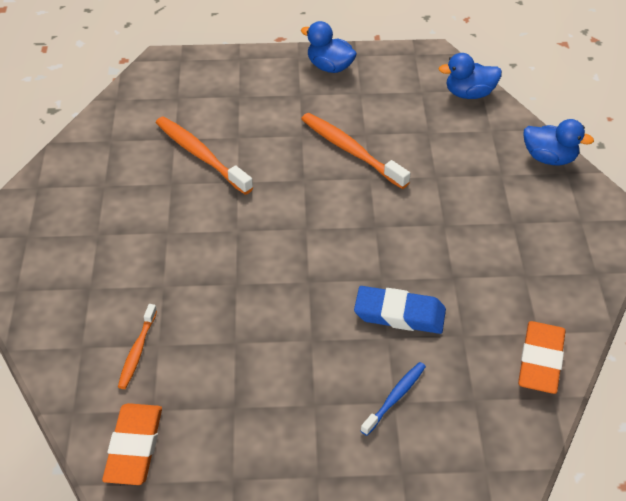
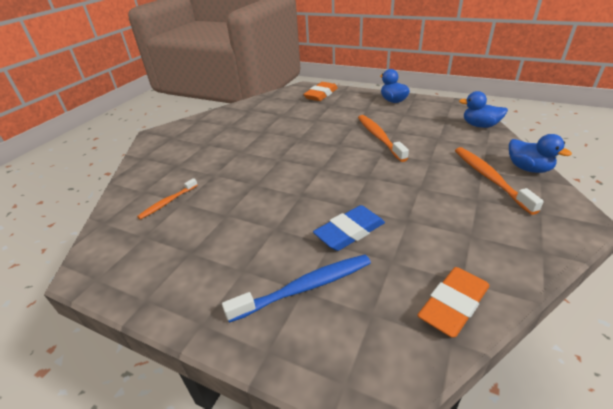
camera: 30 degrees right, 10 degrees down
(134, 447) = (111, 254): orange eraser -> orange eraser (321, 94)
(200, 155) = (289, 123): orange toothbrush -> orange toothbrush (489, 178)
(395, 397) = (305, 287): blue toothbrush -> blue toothbrush, size x1.69
(399, 314) = (349, 231): blue eraser -> blue eraser turned 75 degrees counterclockwise

